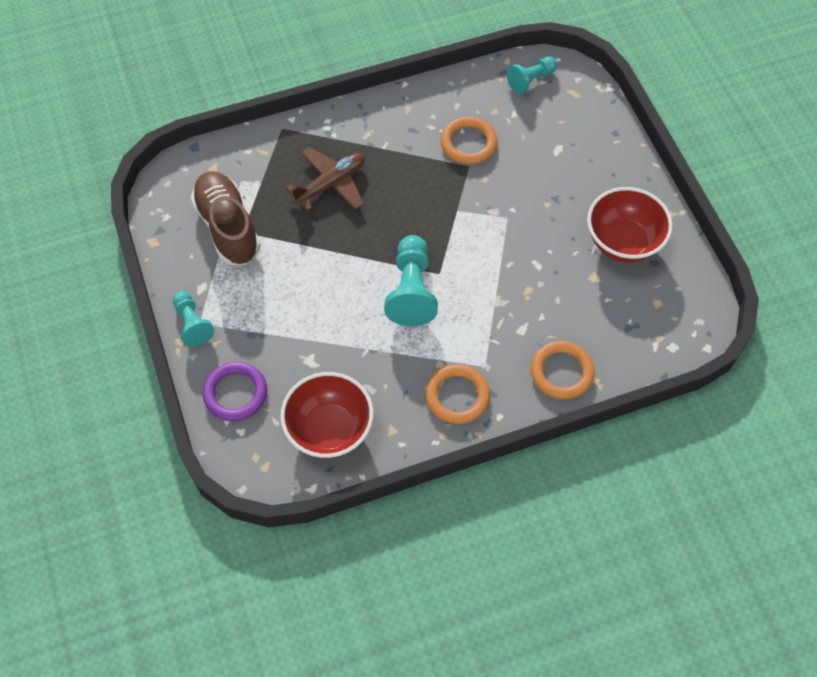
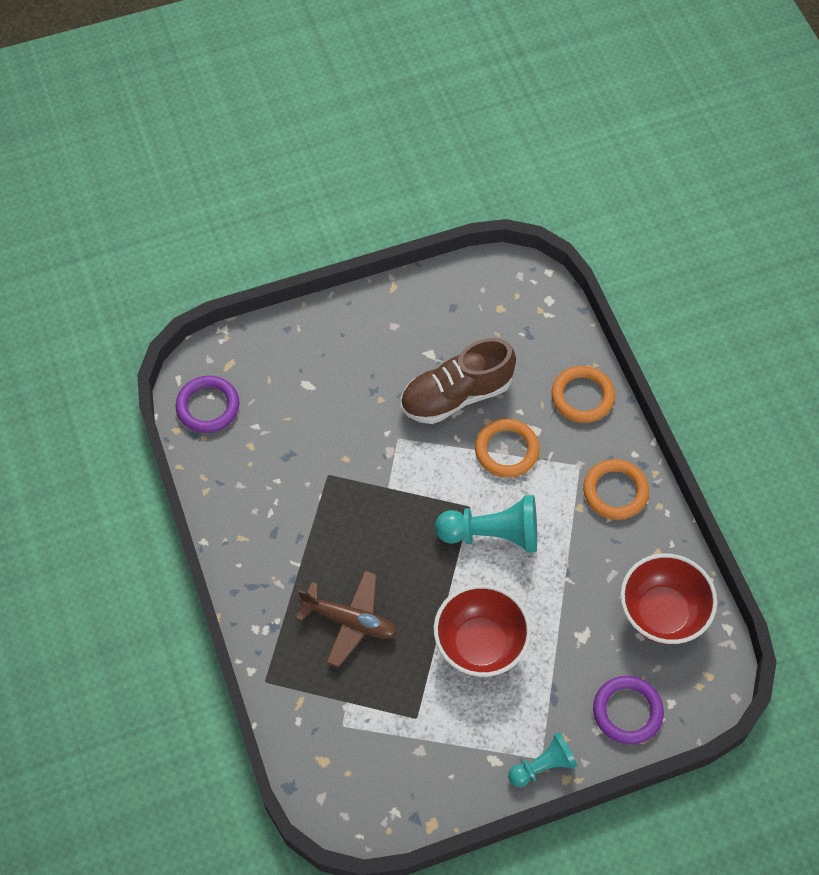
camera: 90 degrees left, 0 degrees up
(228, 227) = (411, 736): brown shoe -> brown shoe (456, 395)
(331, 184) = (350, 621): brown plane -> brown plane turned 150 degrees clockwise
(468, 143) = (296, 474): orange ring -> orange ring (506, 450)
(531, 80) = (208, 406): turquoise pawn -> purple ring
(623, 242) = (429, 332): red bowl -> red bowl (480, 644)

